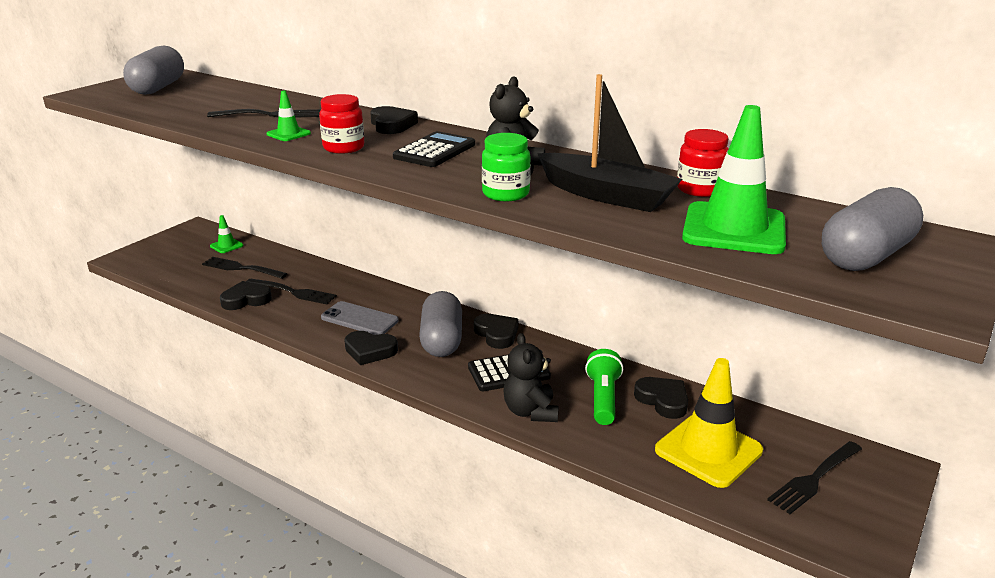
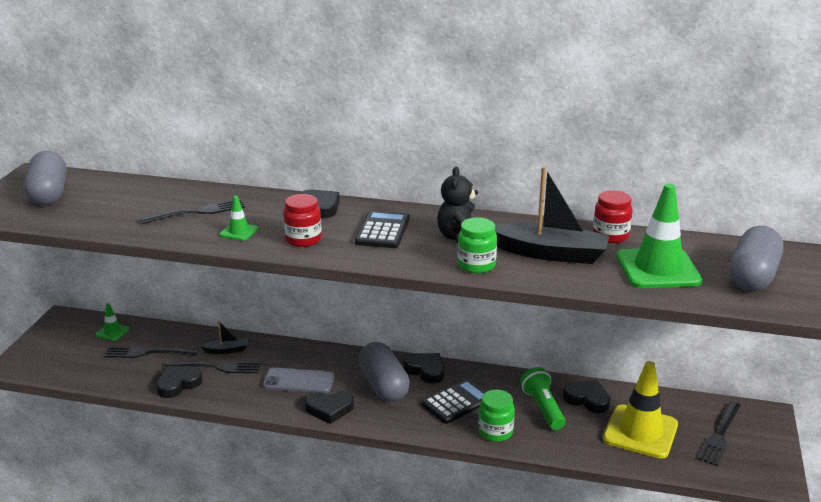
camera: 20 degrees left, 0 degrees up
(313, 279) = (226, 350): none -> black boat
(530, 412) = (495, 432): black teddy bear -> green jar

